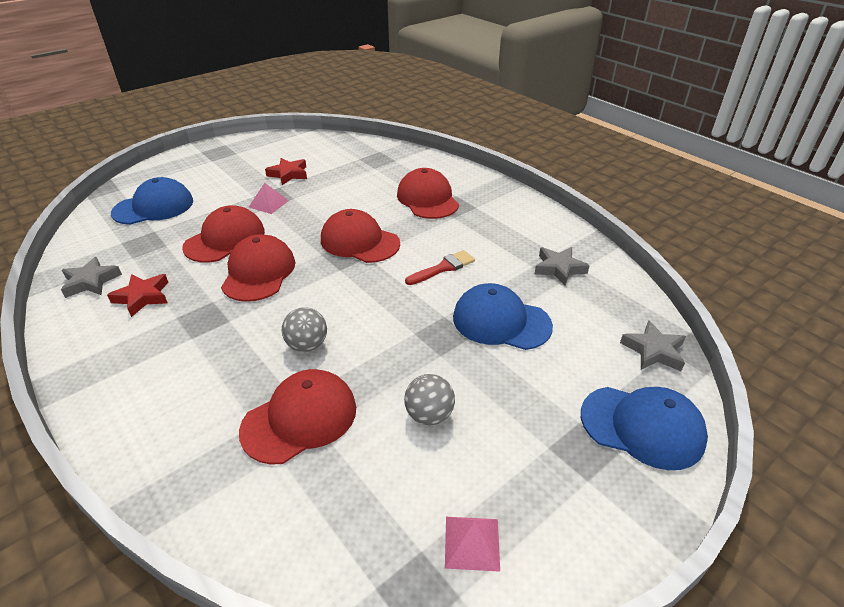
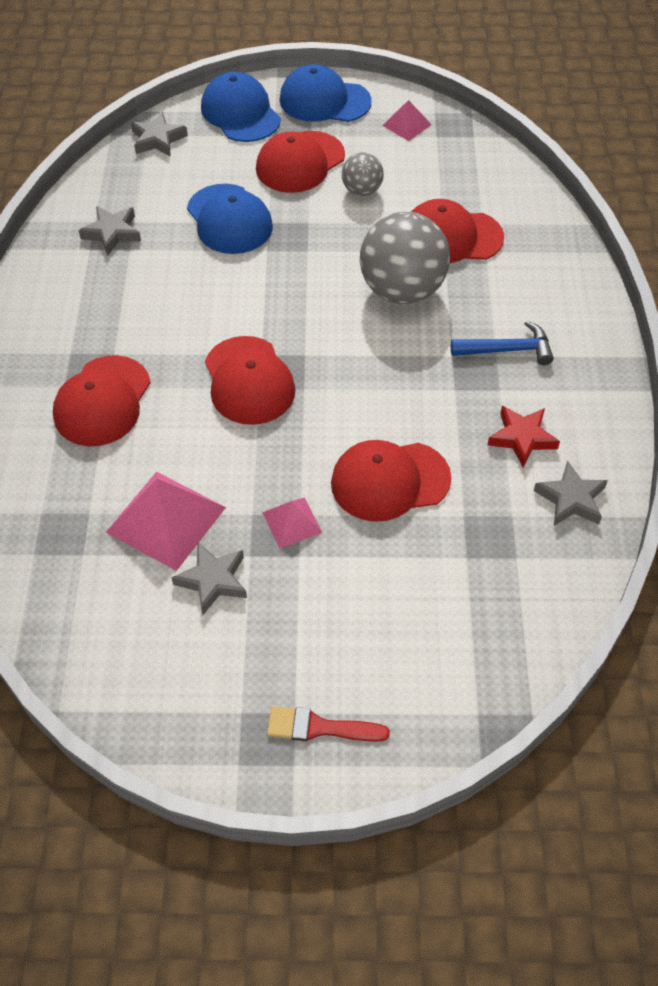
camera: 140 degrees left, 15 degrees up
(153, 207) = (445, 620): blue cap -> blue cap (324, 101)
(183, 347) = (507, 350): none -> blue hammer
(259, 272) = (386, 401): red cap -> red cap (300, 162)
(288, 174) = (213, 580): red star -> grey star
(307, 345) = (402, 290): grey ball -> grey ball, size x1.96
(335, 180) = (166, 519): none -> pink pyramid
(443, 268) = (208, 296): red brush -> red brush (319, 727)

